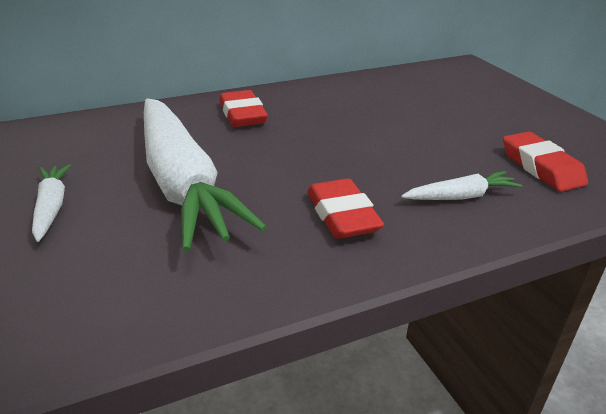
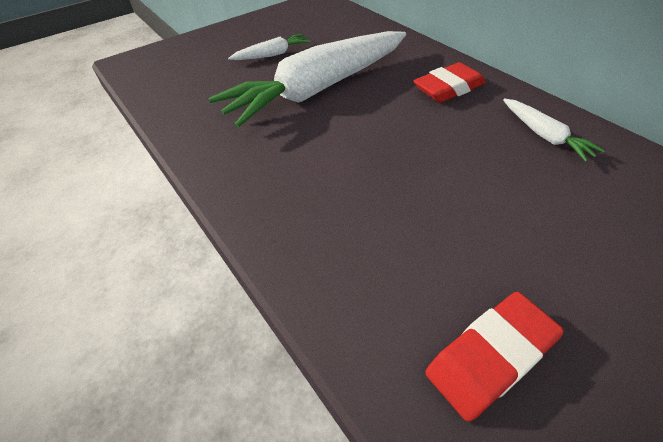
camera: 80 degrees right, 15 degrees up
(342, 215) = (302, 175): red eraser -> none
(461, 196) = (367, 260): white carrot -> white carrot (544, 135)

